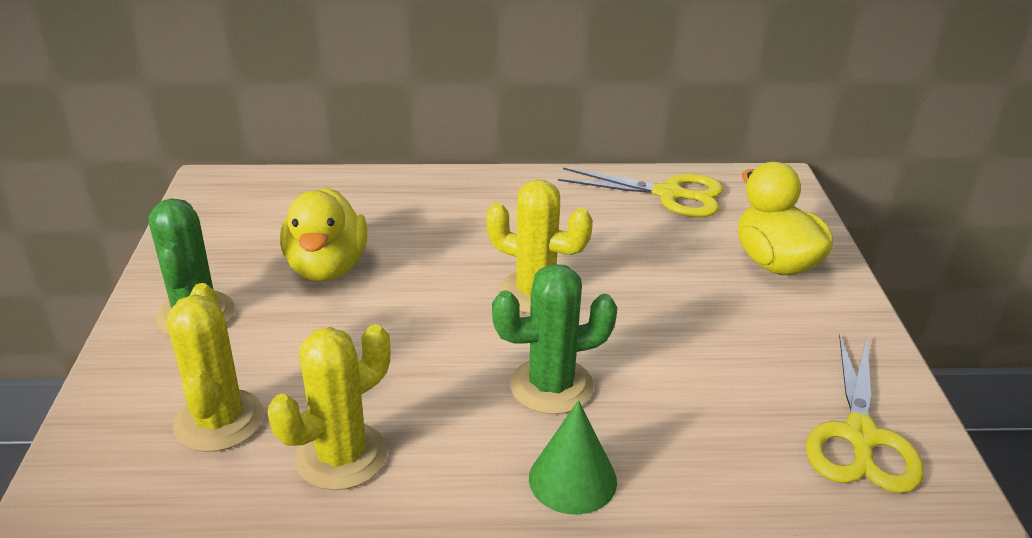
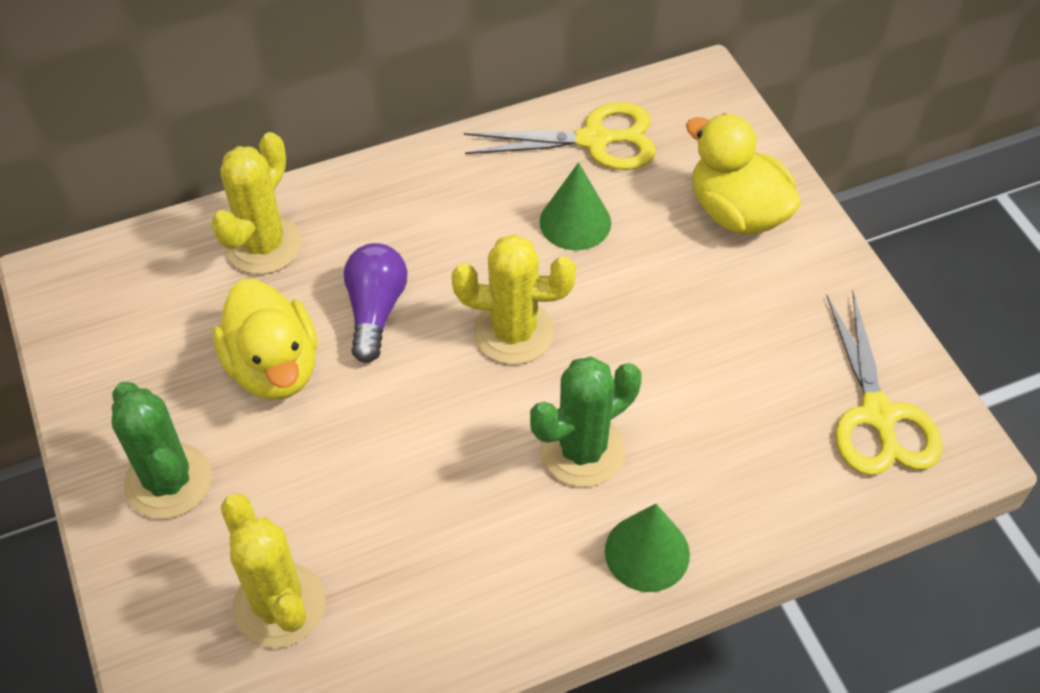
camera: 20 degrees left, 20 degrees up
(341, 456) = (423, 603): yellow cactus -> yellow cactus (263, 245)
(429, 253) = (375, 310): none -> purple light bulb
(627, 238) = (575, 222): none -> green cone

